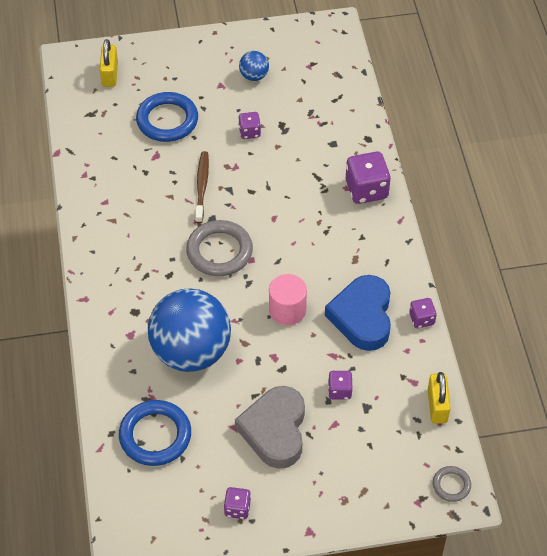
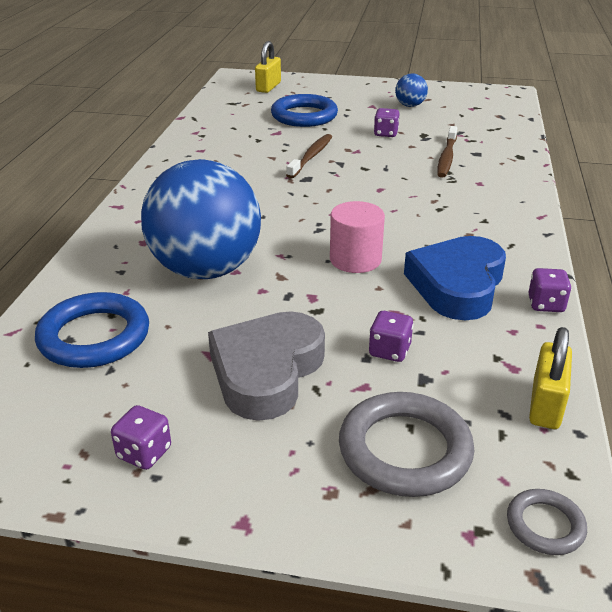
camera: 20 degrees right, 20 degrees down
(219, 251) = (300, 200): grey ring -> grey ring (404, 450)
(311, 157) = (447, 157): none -> brown toothbrush
(366, 190) = (504, 188): purple dice -> none

